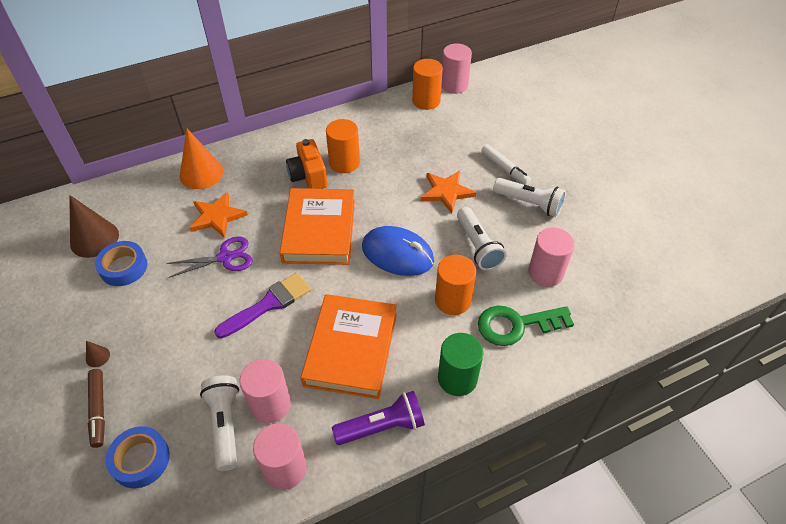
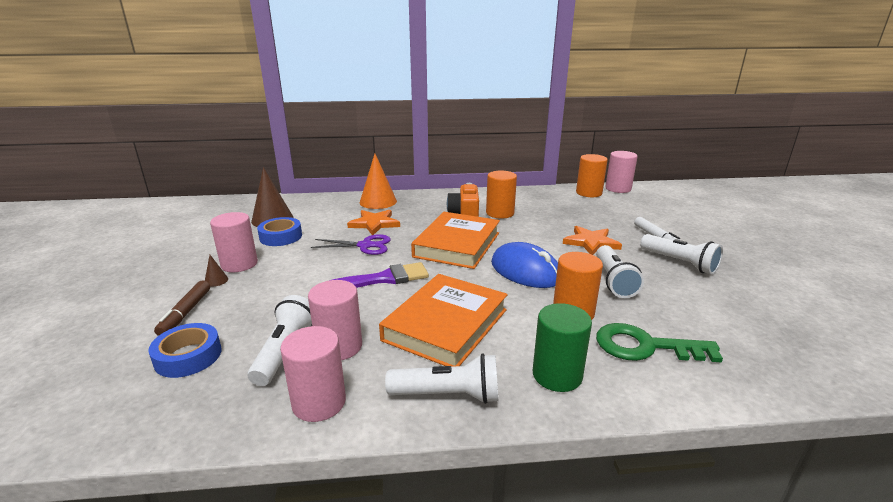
camera: 20 degrees right, 25 degrees down
(382, 426) = (448, 395): purple flashlight -> white flashlight
(545, 273) = (690, 313): pink cylinder -> pink cylinder (239, 264)

